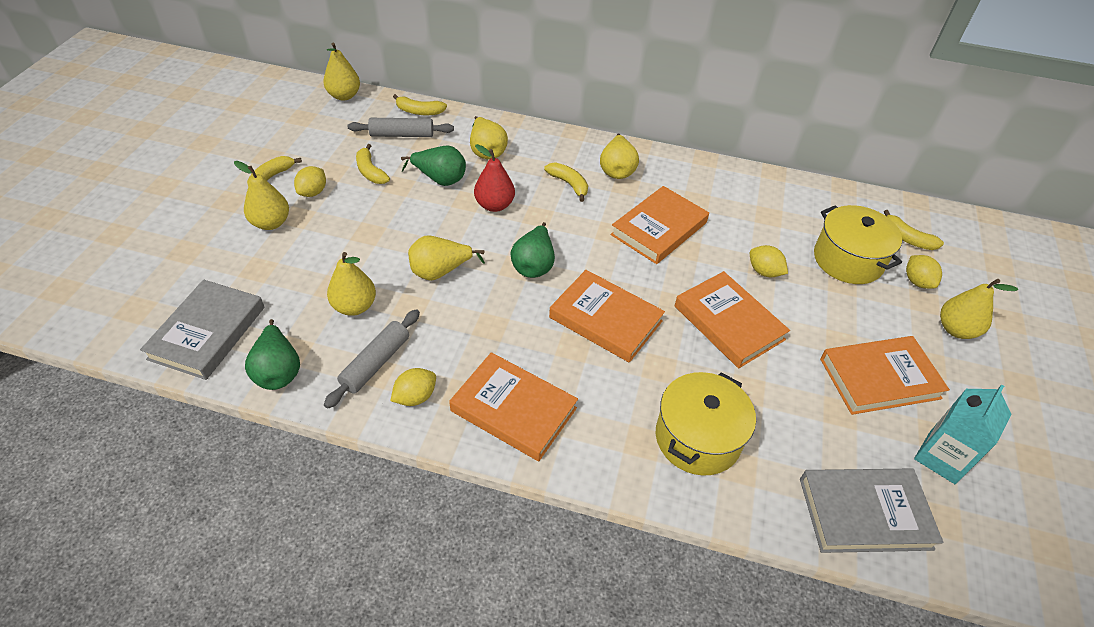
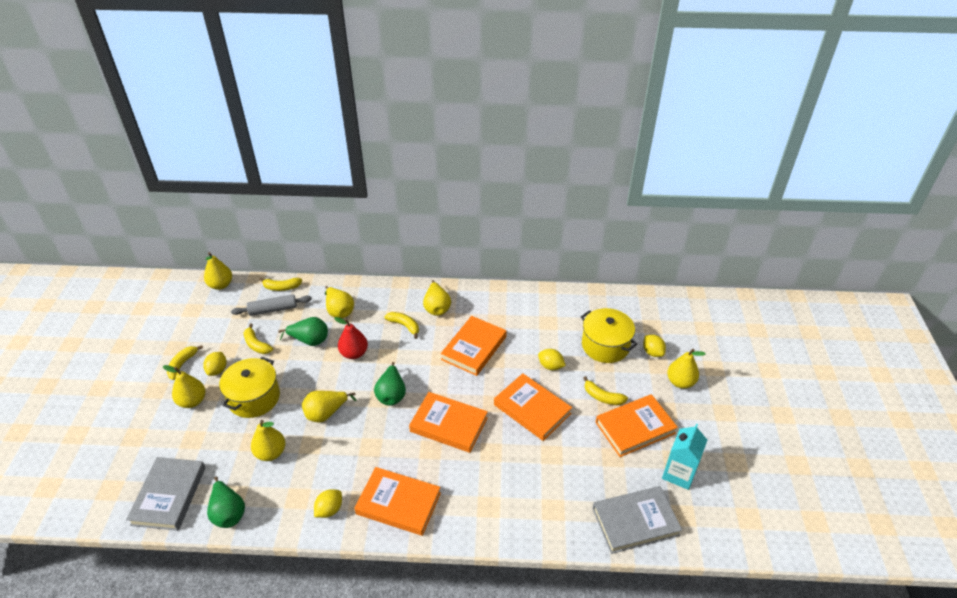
camera: 10 degrees left, 5 degrees down
(375, 363) = (296, 491): grey rolling pin -> none
(697, 438) = (523, 495): yellow pot -> yellow pot (254, 398)
(907, 238) = (643, 321): yellow banana -> yellow banana (602, 397)

